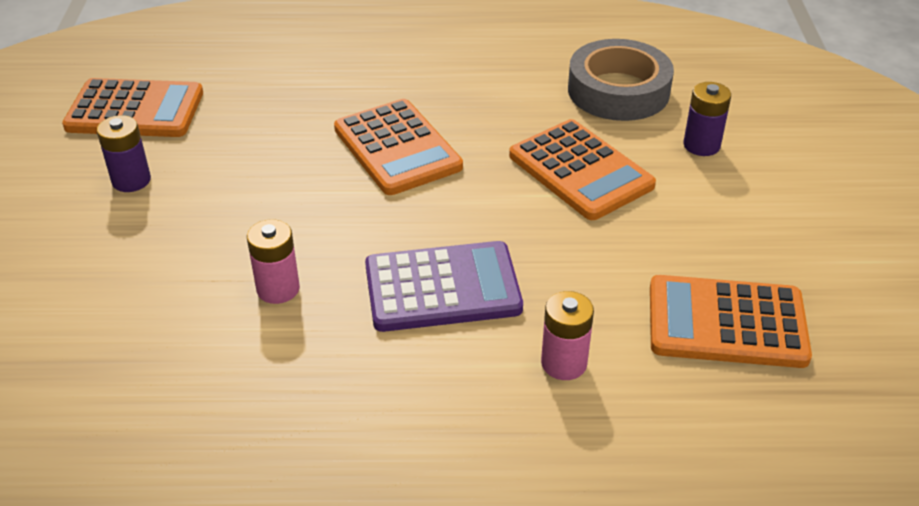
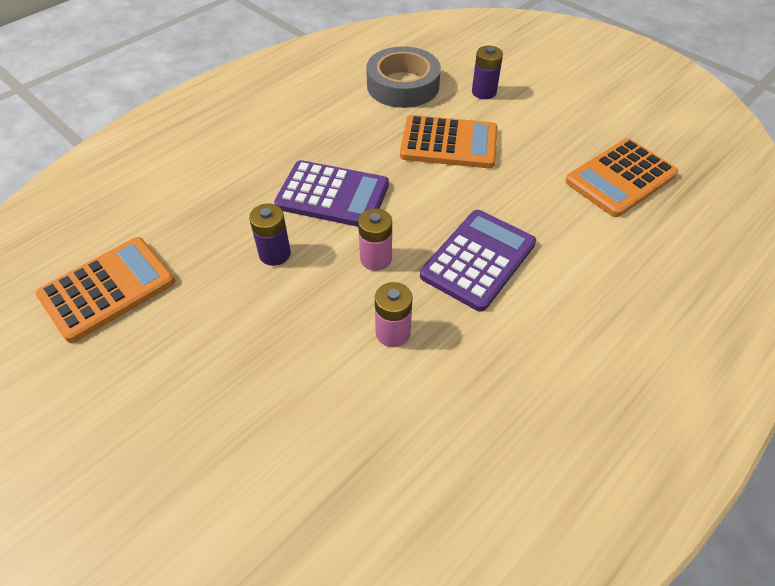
camera: 45 degrees left, 10 degrees up
(131, 180) = (184, 339): purple battery -> purple battery (275, 254)
(397, 148) = (332, 195): orange calculator -> purple calculator
(564, 363) = (589, 254): pink battery -> pink battery (376, 259)

